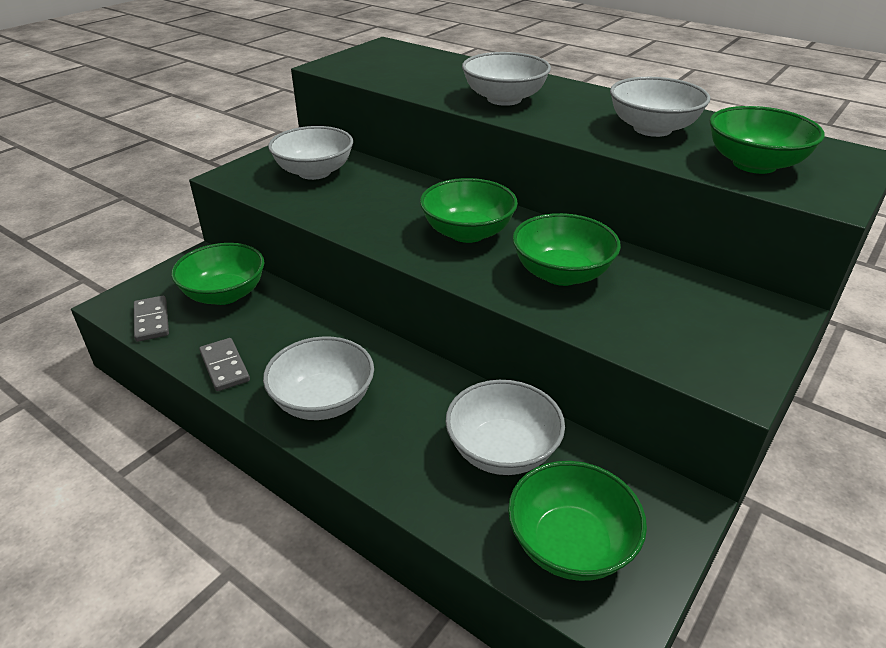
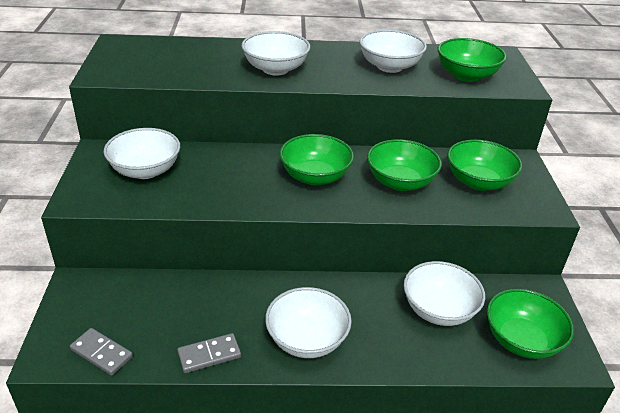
camera: 40 degrees left, 0 degrees up
(224, 367) = (209, 355): grey domino -> grey domino turned 45 degrees counterclockwise
(225, 294) = (136, 302): green bowl -> green bowl (478, 182)

